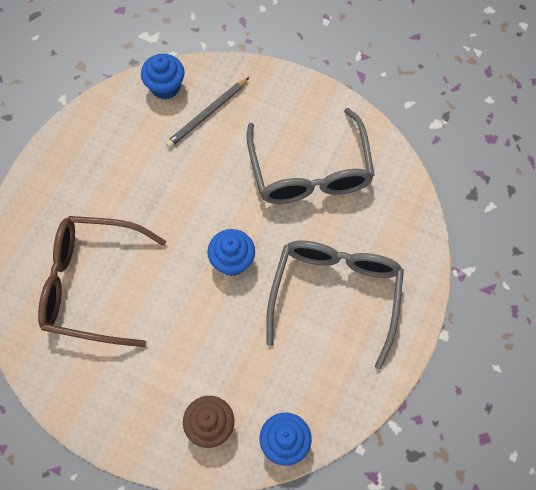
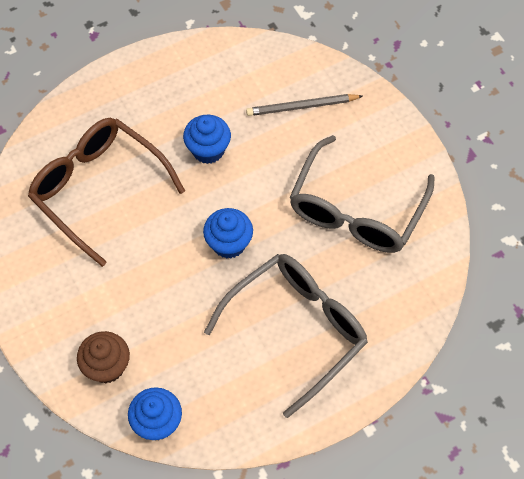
camera: 35 degrees right, 5 degrees down
(165, 87) = (283, 62): blue cupcake -> blue cupcake (208, 150)

